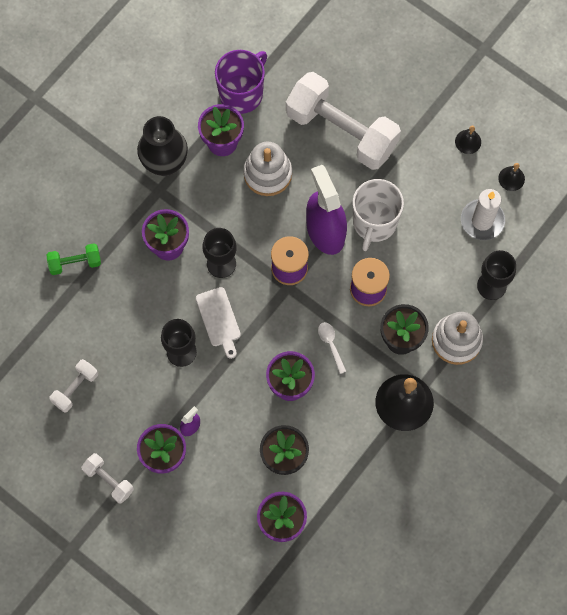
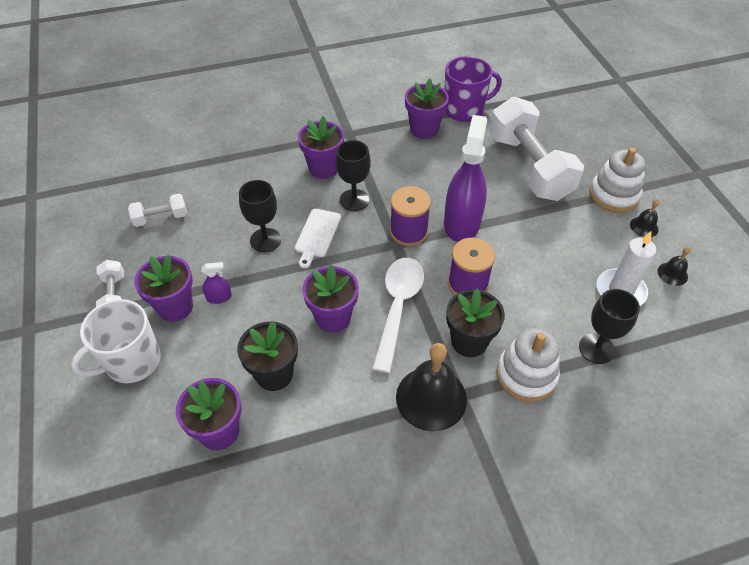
camera: 35 degrees right, 20 degrees down
(75, 263) = (245, 143): green dumbbell -> none
(165, 163) = (368, 121): black vase -> none
(267, 174) = (444, 164): white stacking toy -> white stacking toy (614, 195)
(330, 344) = (398, 307): white spoon -> white spoon, size x2.17
(374, 223) = (511, 240): white mug -> white mug (132, 361)

